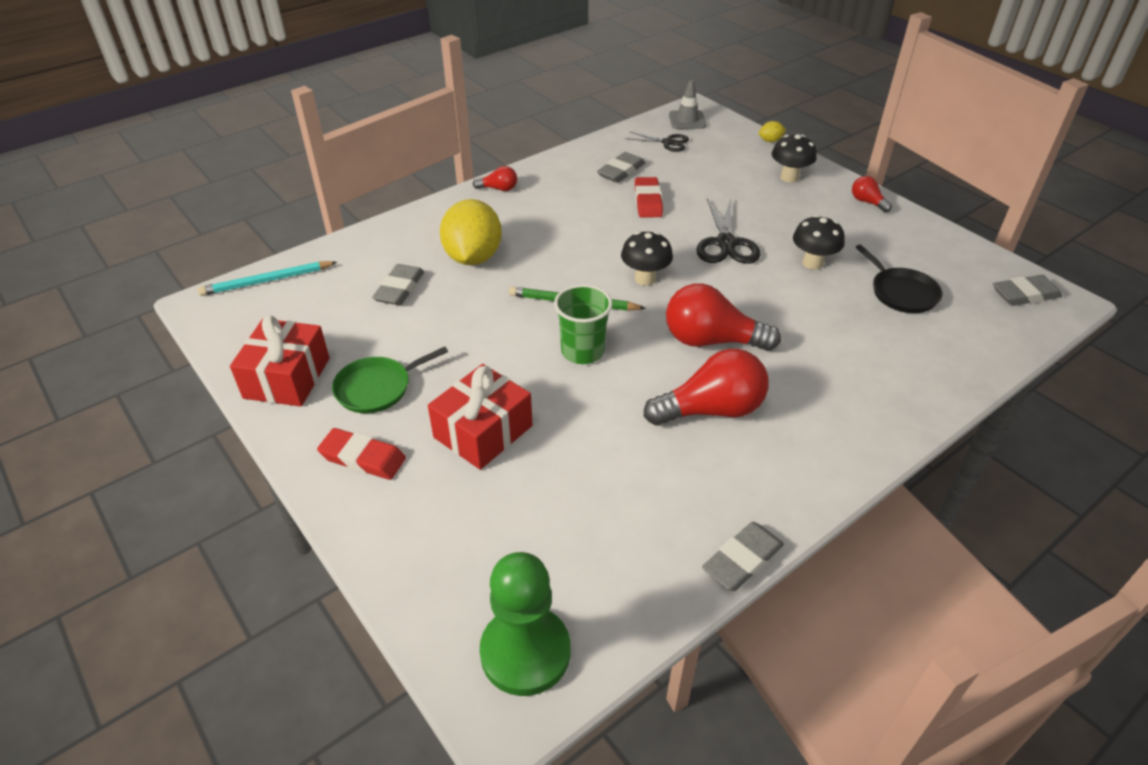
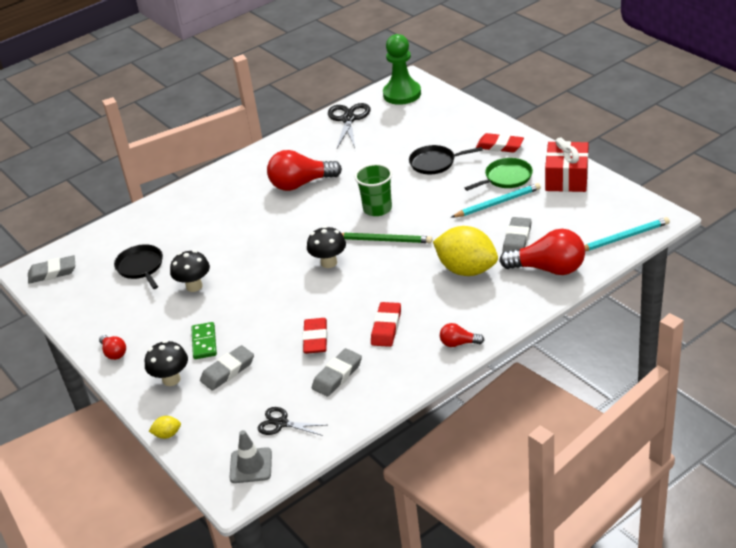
camera: 175 degrees left, 5 degrees down
(405, 344) = (498, 203): none -> turquoise pencil
(473, 257) = (466, 270): yellow lemon -> yellow lemon turned 60 degrees counterclockwise
(483, 431) = (435, 163): red gift -> black pan
(572, 206) = (386, 327): none -> red eraser
(711, 340) = (290, 222): red light bulb -> red light bulb (548, 269)
(726, 243) = (257, 299): black scissors -> black scissors (348, 119)
(742, 560) = (302, 127): grey eraser -> grey eraser (228, 371)
(770, 205) = (204, 342): none -> green domino

